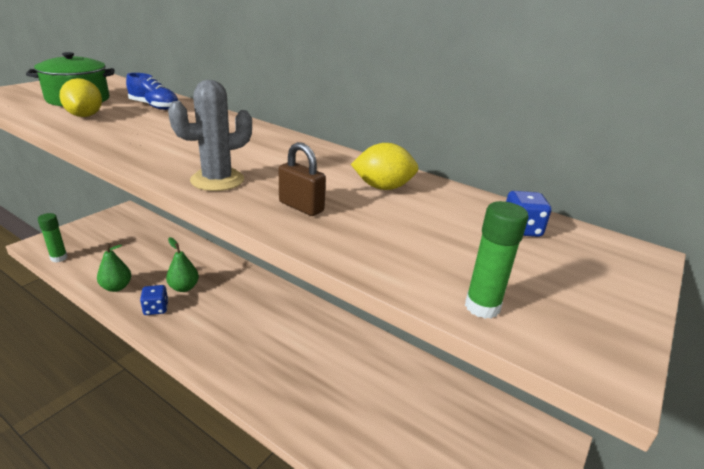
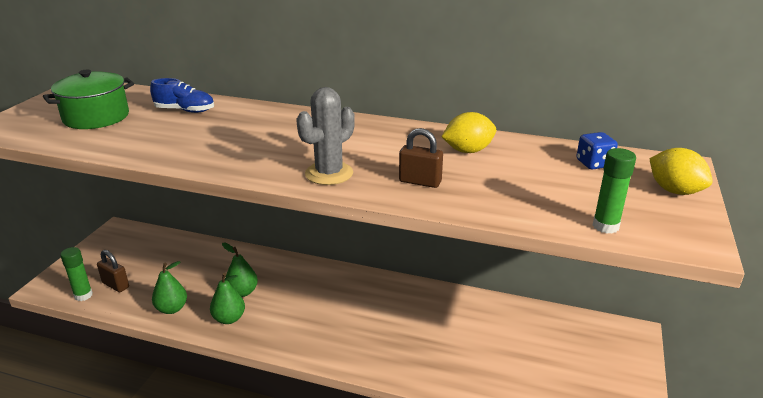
camera: 15 degrees left, 0 degrees up
(85, 116) = (129, 135): yellow lemon -> yellow lemon (674, 191)
(89, 255) = (115, 285): none -> brown padlock
(156, 309) = (229, 318): blue dice -> green pear

